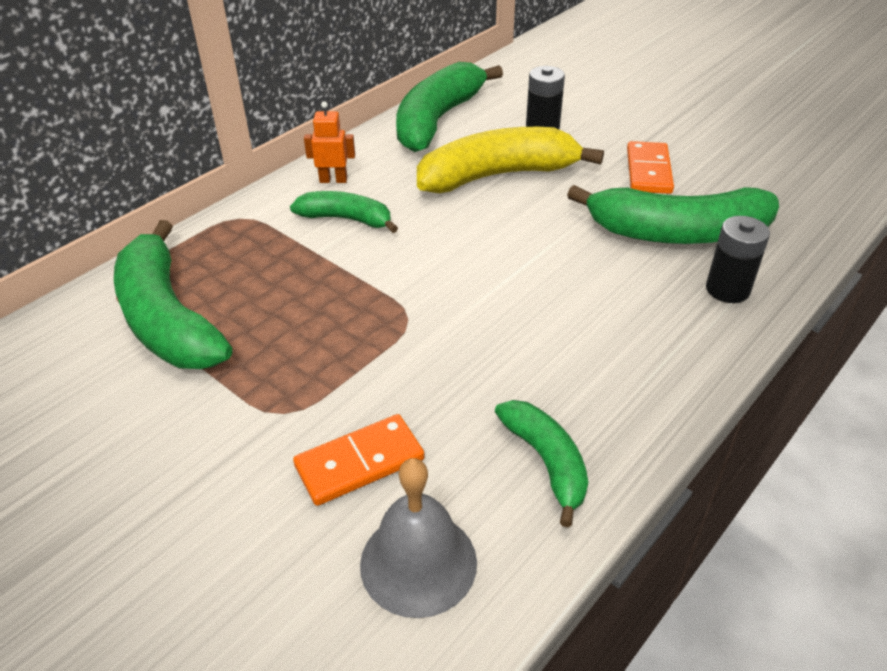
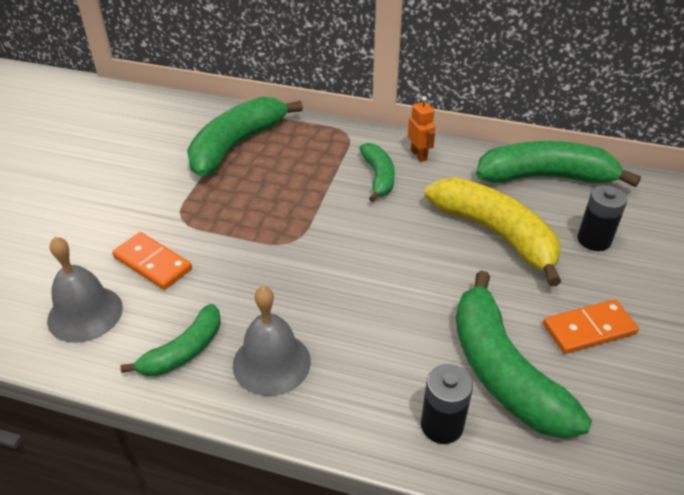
camera: 65 degrees right, 0 degrees up
(600, 386) = (271, 363): none -> grey bell

